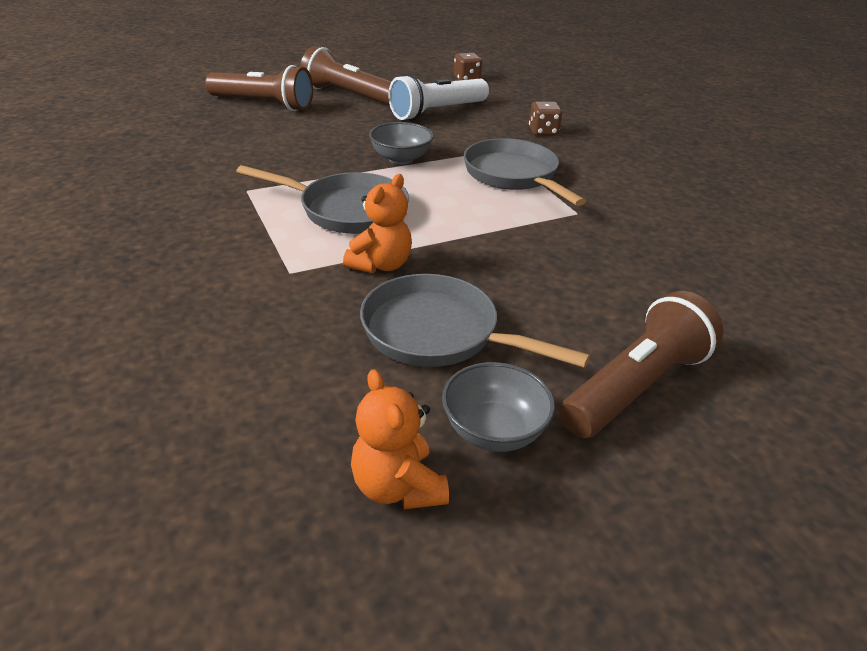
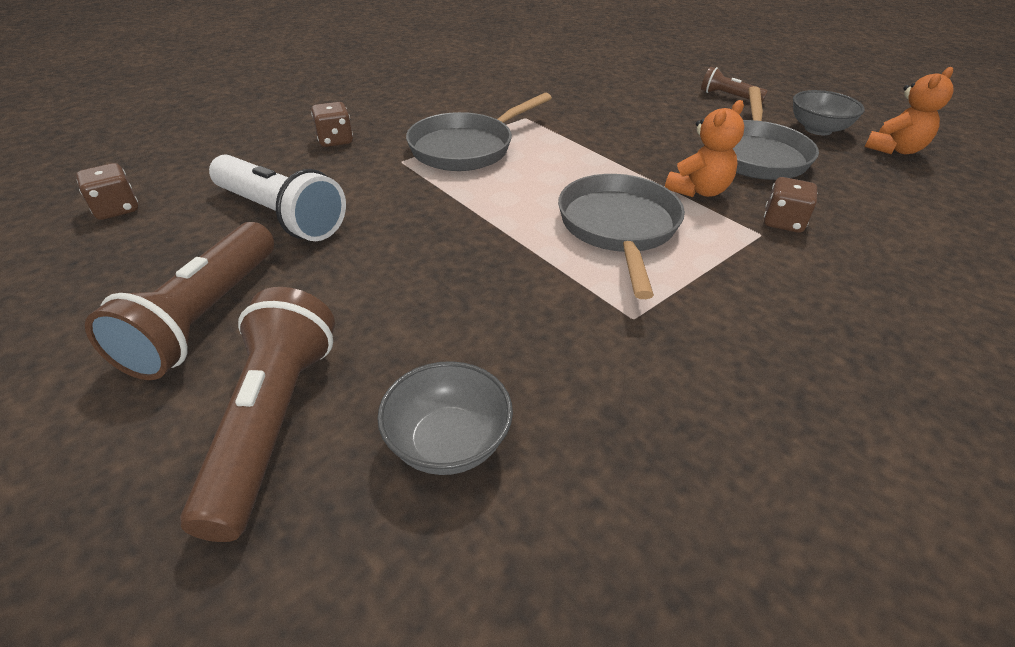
camera: 105 degrees left, 5 degrees up
(297, 292) = (783, 222): none -> brown dice
(380, 265) = (698, 191): orange teddy bear -> orange teddy bear turned 120 degrees clockwise
(401, 159) = (462, 217): grey bowl -> grey bowl (448, 443)
(636, 386) = (728, 96): brown flashlight -> brown flashlight, size x0.54

